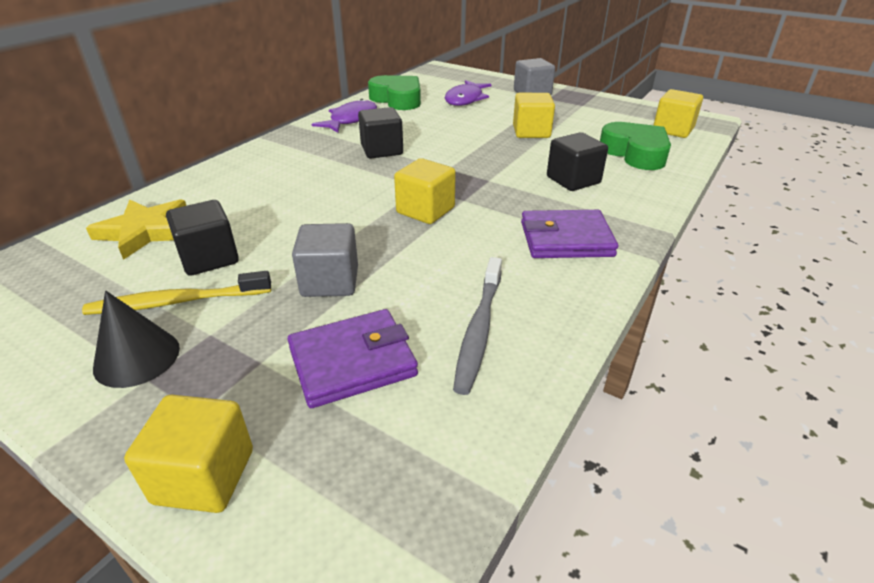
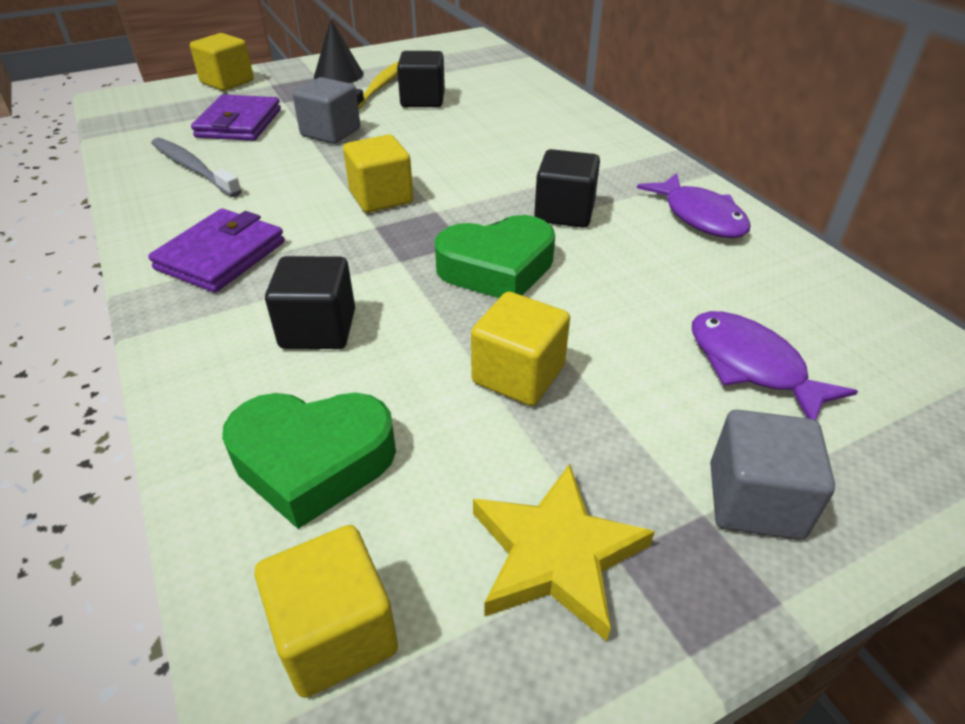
camera: 120 degrees right, 5 degrees up
(145, 231) = (493, 84): yellow star -> yellow star (555, 554)
(397, 99) = (785, 283): green heart -> green heart (497, 268)

